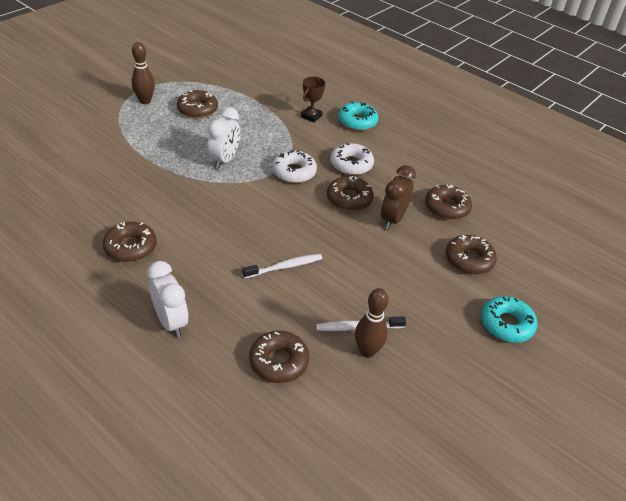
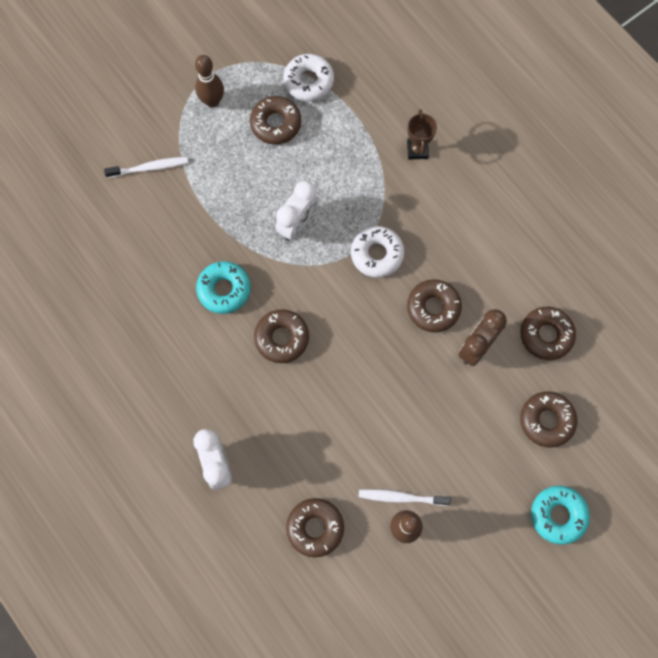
camera: 15 degrees right, 30 degrees up
(130, 247) = (183, 356): brown donut -> brown donut (282, 338)
(285, 267) = (341, 405): white toothbrush -> white toothbrush (149, 168)
(311, 116) = (417, 150): brown trophy -> brown trophy turned 45 degrees counterclockwise
(351, 164) = (449, 247): white donut -> white donut (308, 81)
(357, 121) = (475, 165): turquoise donut -> turquoise donut (224, 289)

